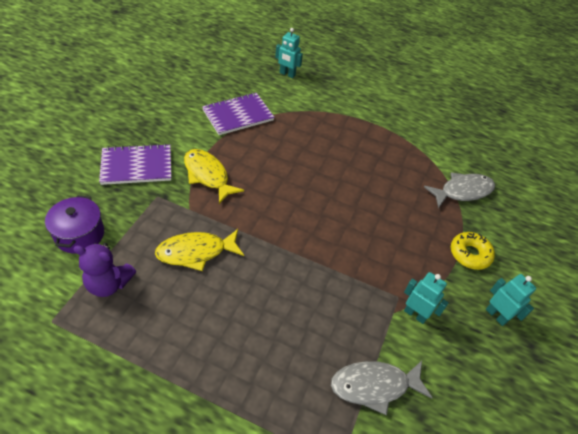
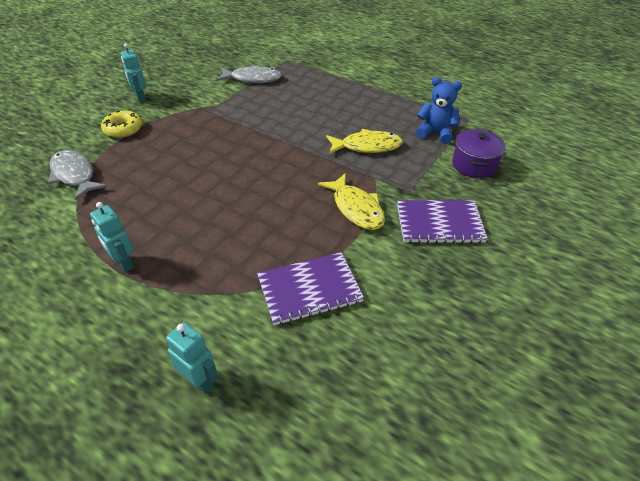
camera: 165 degrees left, 5 degrees down
(109, 284) = (435, 133): purple teddy bear -> blue teddy bear
(415, 314) = (202, 102): turquoise robot -> turquoise robot (124, 263)
(462, 191) = (75, 175): grey fish -> grey fish turned 60 degrees clockwise

